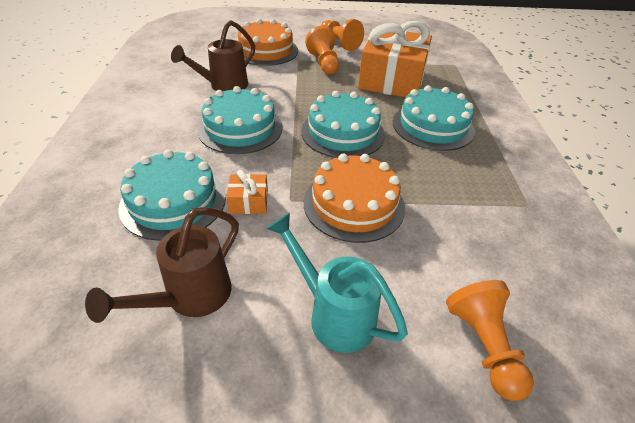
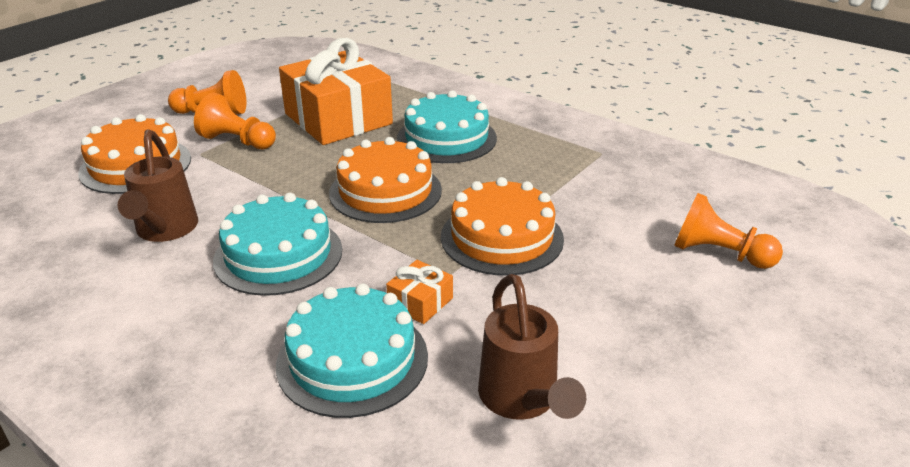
camera: 50 degrees left, 10 degrees down
(333, 313) = (624, 314): turquoise watering can -> none
(343, 132) = (385, 191): turquoise cake -> orange cake

